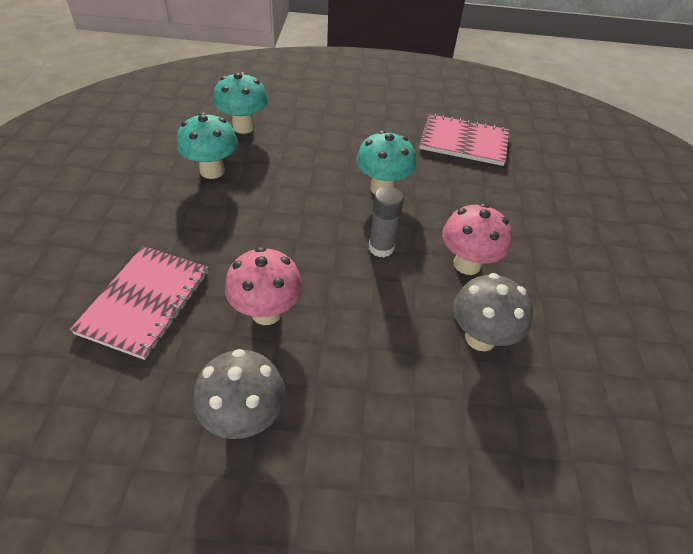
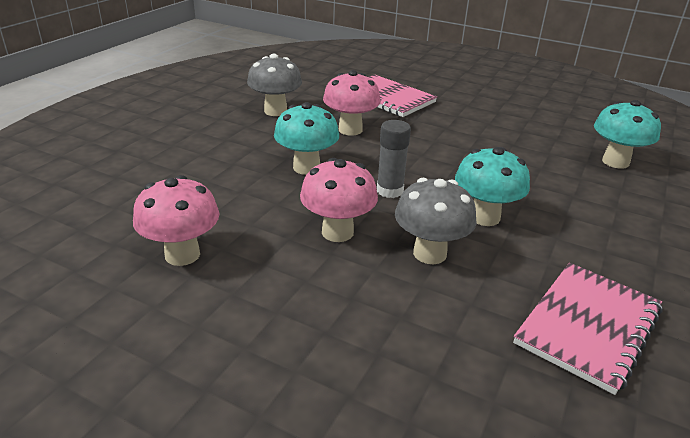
camera: 115 degrees right, 15 degrees down
(212, 171) = (534, 136): turquoise mushroom -> turquoise mushroom (306, 167)
(480, 338) = (250, 207): grey mushroom -> grey mushroom (429, 253)
(578, 353) = (182, 255): none -> pink mushroom

